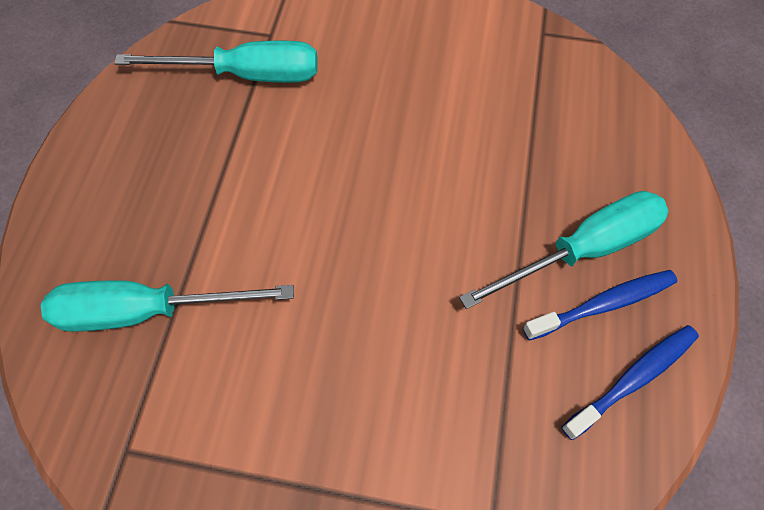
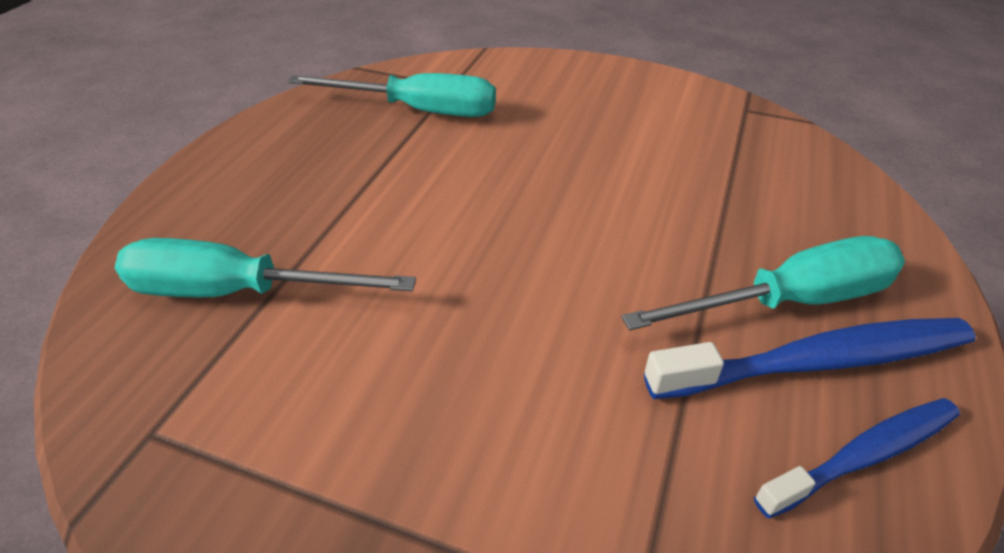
camera: 10 degrees right, 20 degrees down
(603, 304) = (818, 362): blue toothbrush -> blue toothbrush, size x1.51

